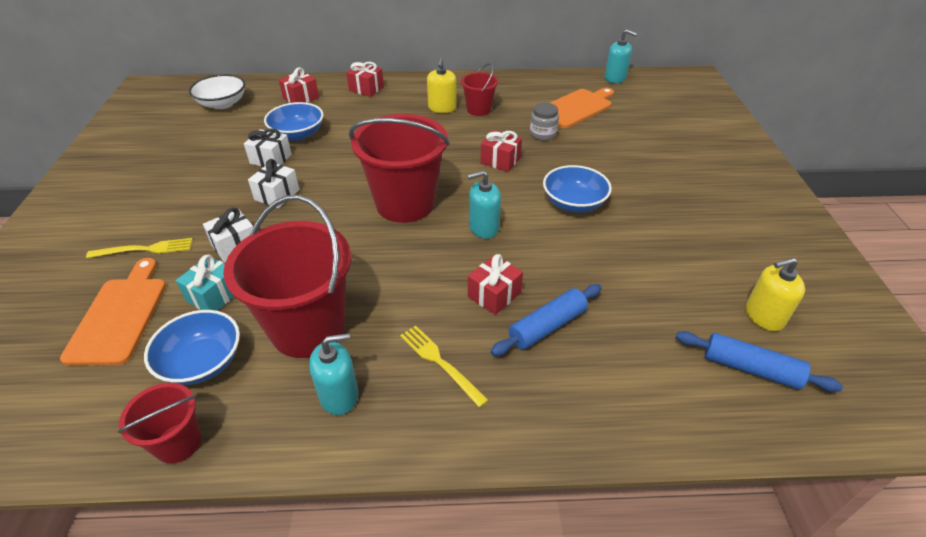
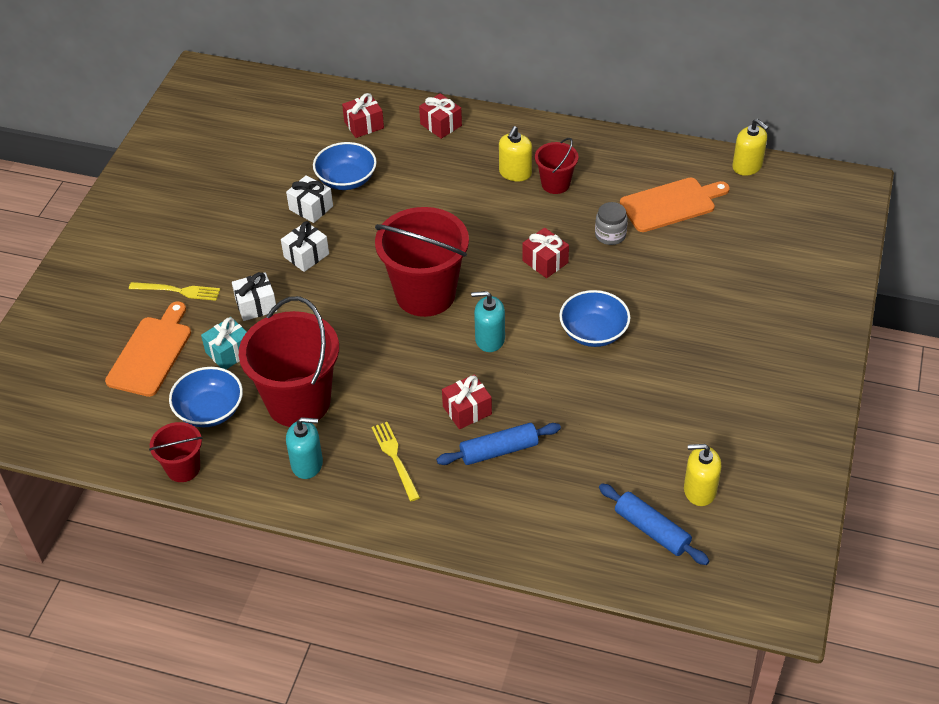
camera: 20 degrees right, 5 degrees up
(222, 104) = (278, 117): white bowl -> none
(615, 78) = (747, 166): turquoise soap dispenser -> yellow soap dispenser

